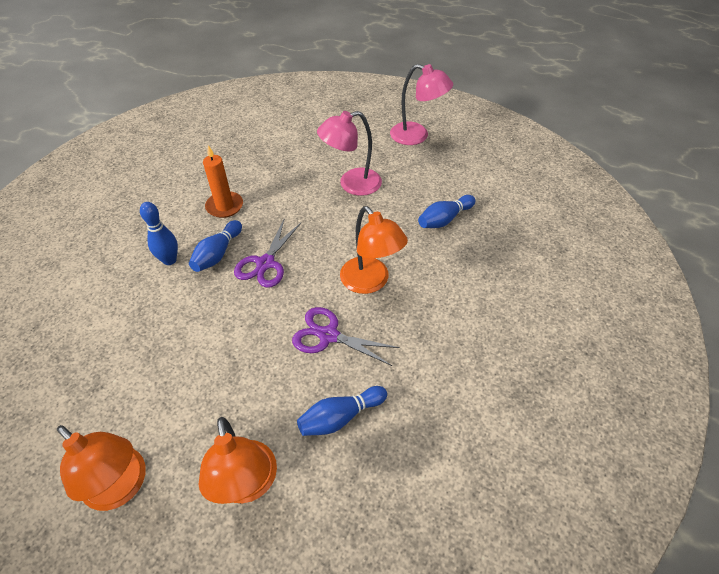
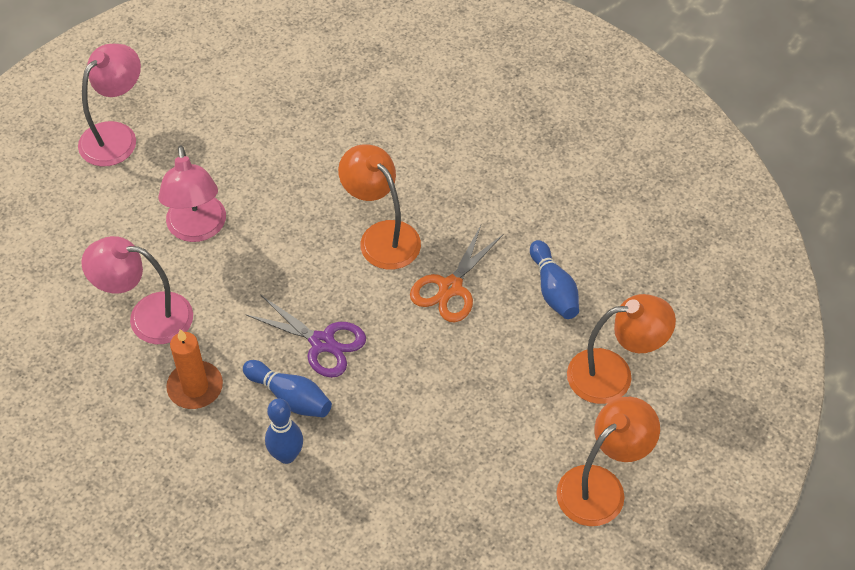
camera: 80 degrees left, 5 degrees up
(277, 176) = (147, 317): none -> pink lamp
(328, 335) = (450, 287): purple scissors -> orange scissors
(370, 282) = (382, 236): orange lamp -> orange lamp turned 105 degrees counterclockwise
(444, 219) = (297, 143): blue bowling pin -> none

